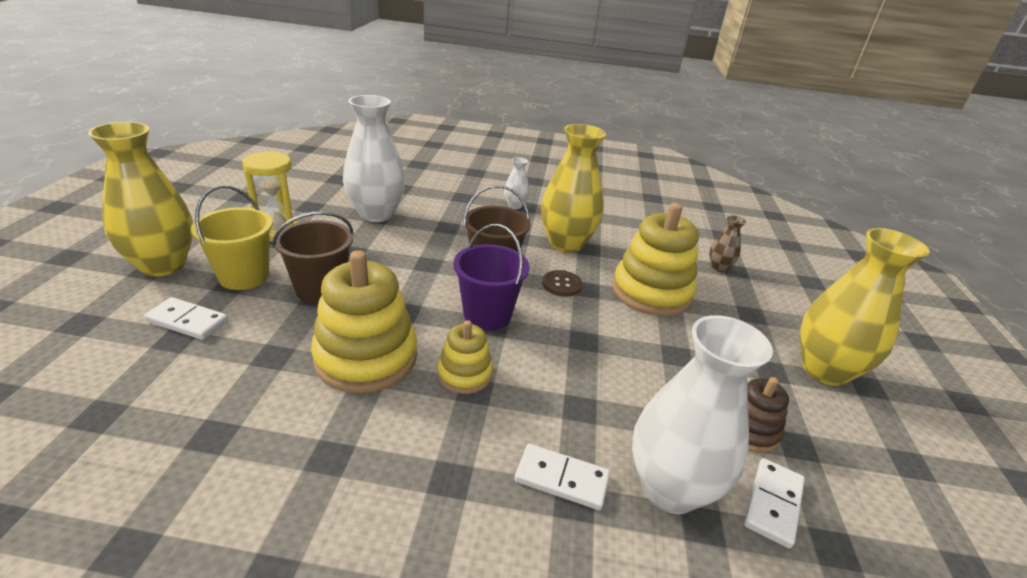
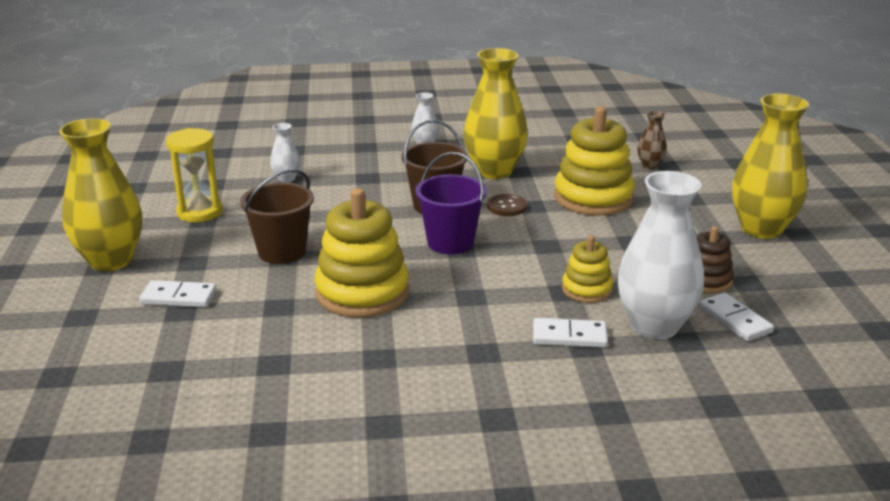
camera: 10 degrees left, 5 degrees down
(244, 276) = (199, 255): yellow bucket -> none
(376, 214) = (286, 179): white vase -> white vase, size x0.46
(464, 374) = (455, 288): yellow stacking toy -> yellow stacking toy (586, 290)
(773, 503) = (734, 320): white domino -> white domino turned 45 degrees counterclockwise

